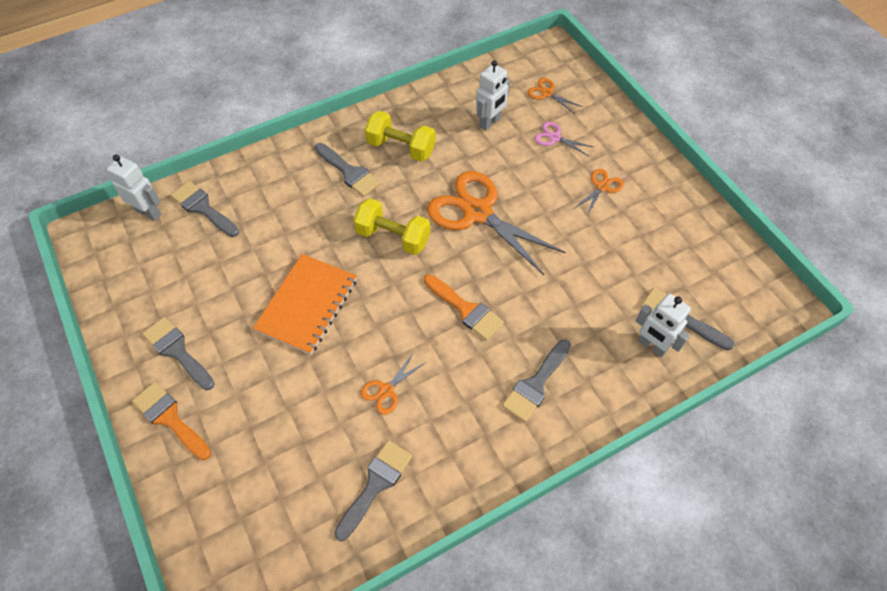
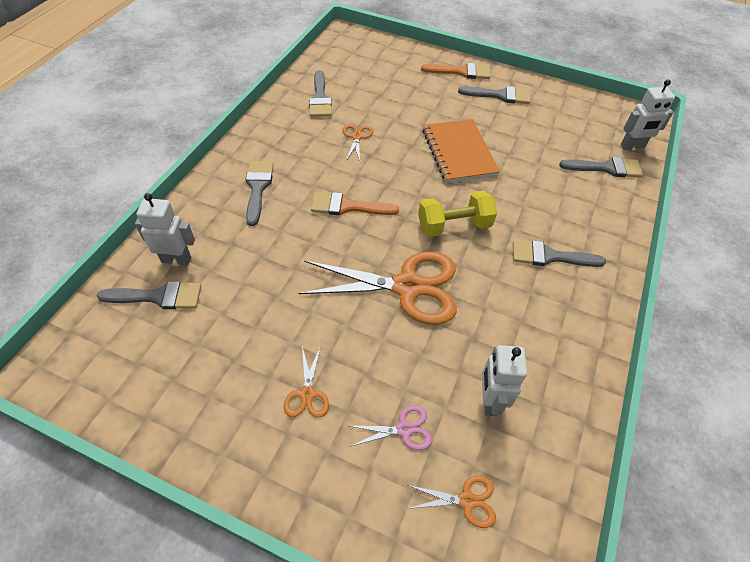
camera: 140 degrees right, 5 degrees down
(401, 147) = (538, 308): yellow dumbbell -> none

